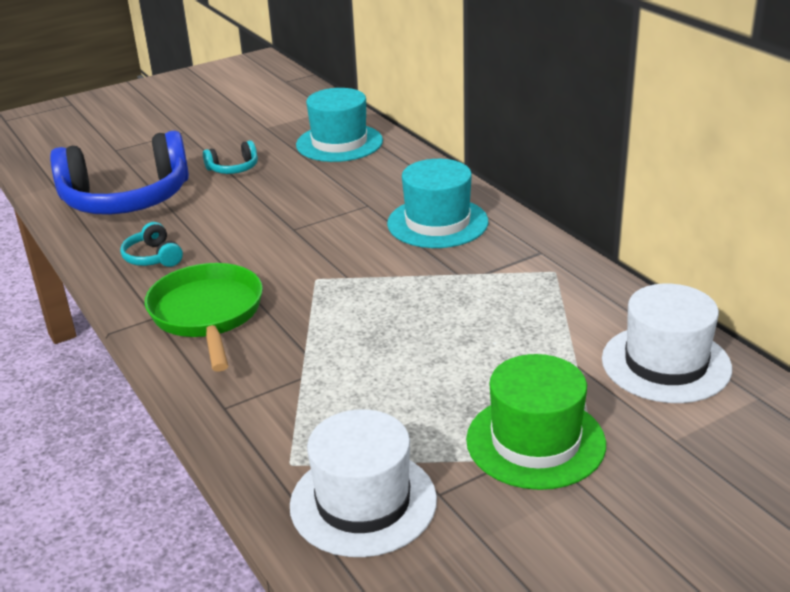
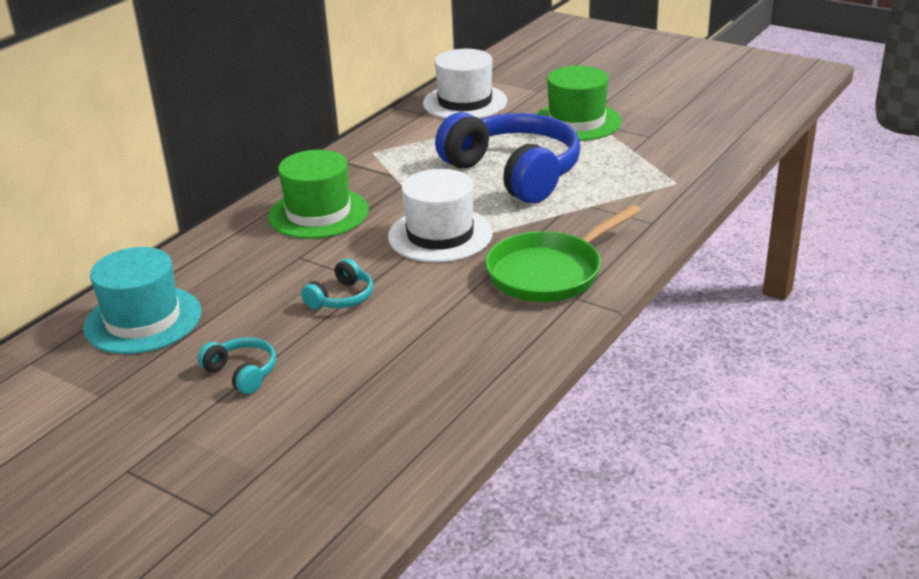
camera: 115 degrees left, 0 degrees up
(126, 199) = (362, 424): blue headphones -> blue headphones (514, 173)
(153, 257) = (480, 343): turquoise headphones -> turquoise headphones (341, 298)
(363, 502) = (680, 153): white hat -> white hat (440, 235)
(437, 223) = (318, 213): turquoise hat -> green hat

